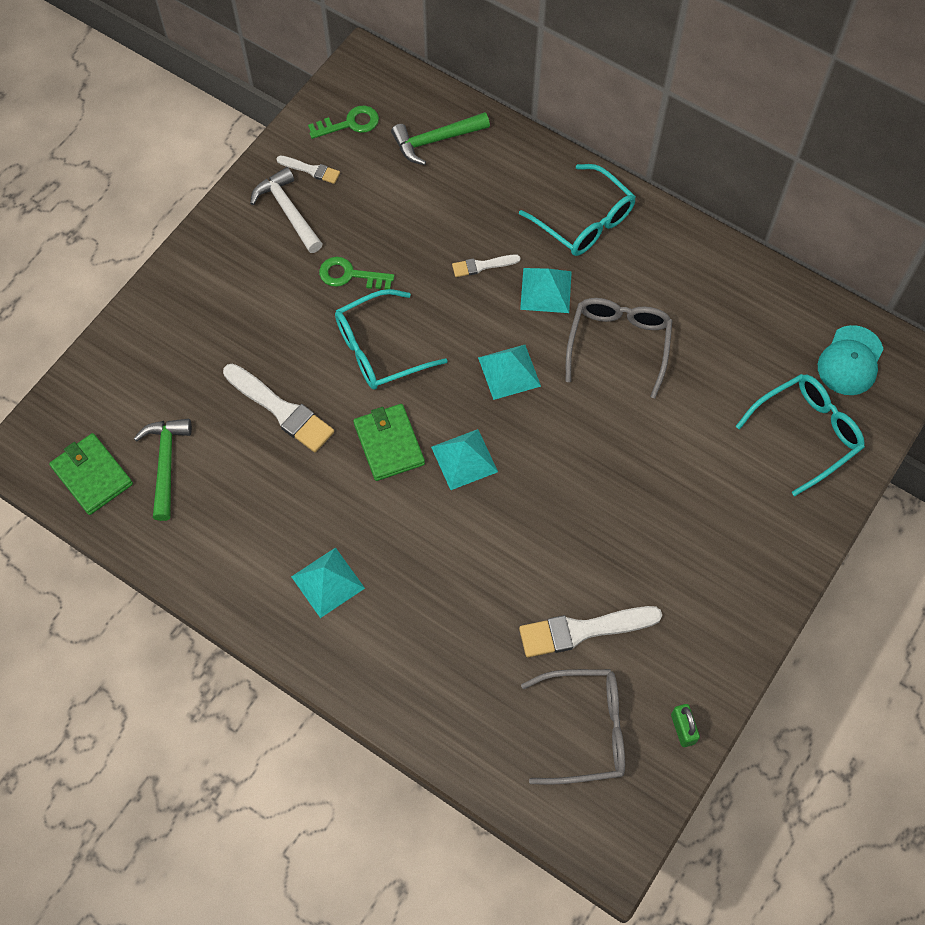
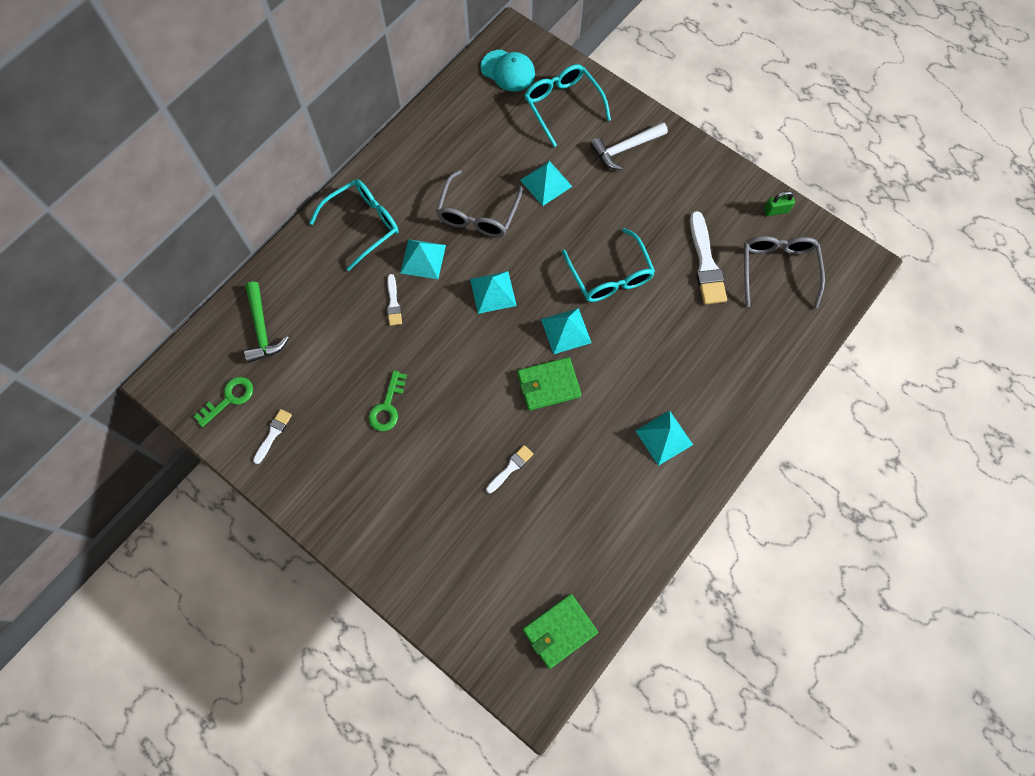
camera: 85 degrees left, 5 degrees up
(166, 464) = (553, 565): green hammer -> none
(281, 410) = (510, 468): white brush -> white brush, size x0.54
(288, 211) = (313, 455): white hammer -> white hammer (625, 148)
(349, 123) = (229, 398): green key -> green key turned 60 degrees clockwise
(379, 349) = (462, 387): turquoise glasses -> turquoise glasses (610, 275)
(618, 344) = (478, 214): grey glasses -> grey glasses turned 90 degrees counterclockwise
(678, 421) = (546, 183): none -> turquoise pyramid

